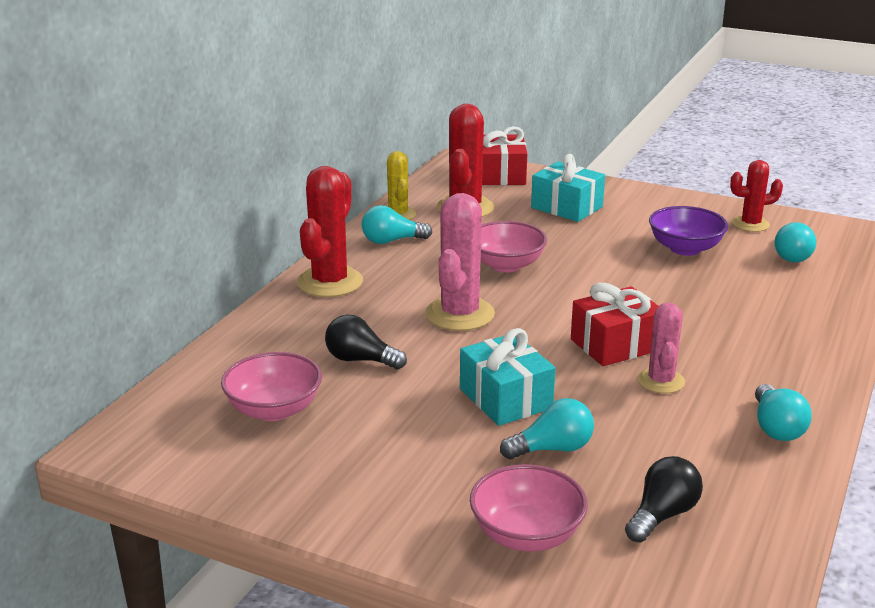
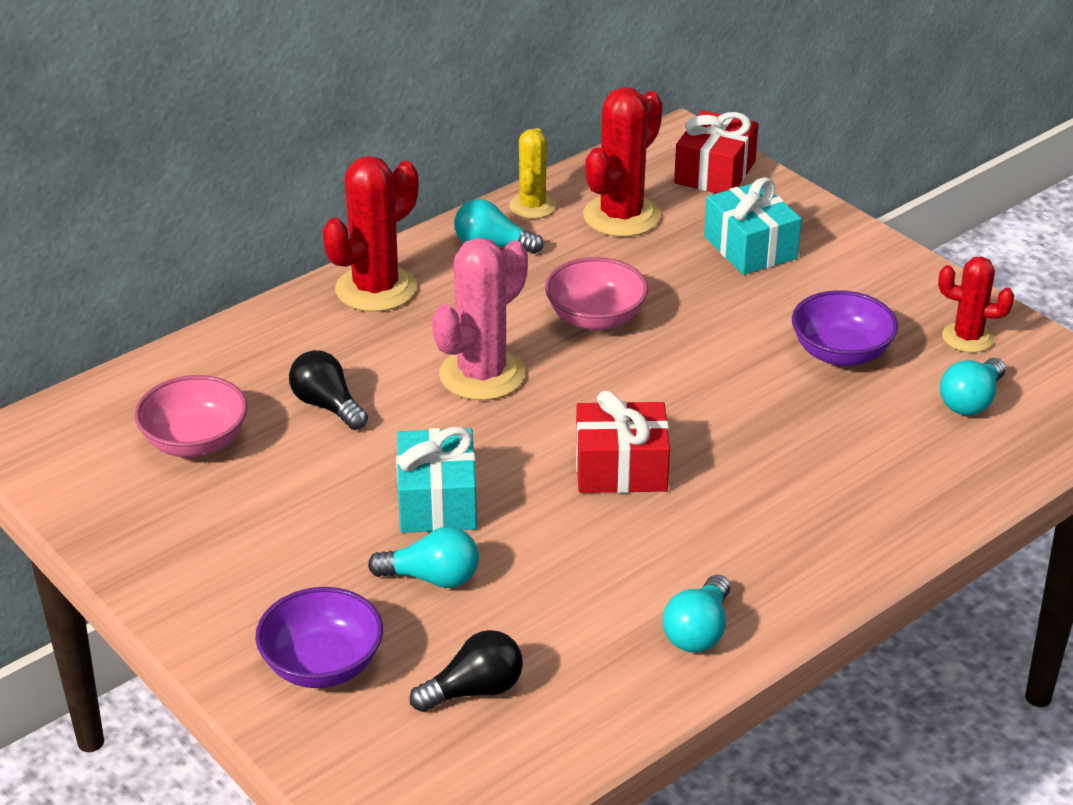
camera: 25 degrees right, 10 degrees up
(526, 535) = (322, 665): pink bowl -> purple bowl
(661, 381) = (626, 532): pink cactus -> none

